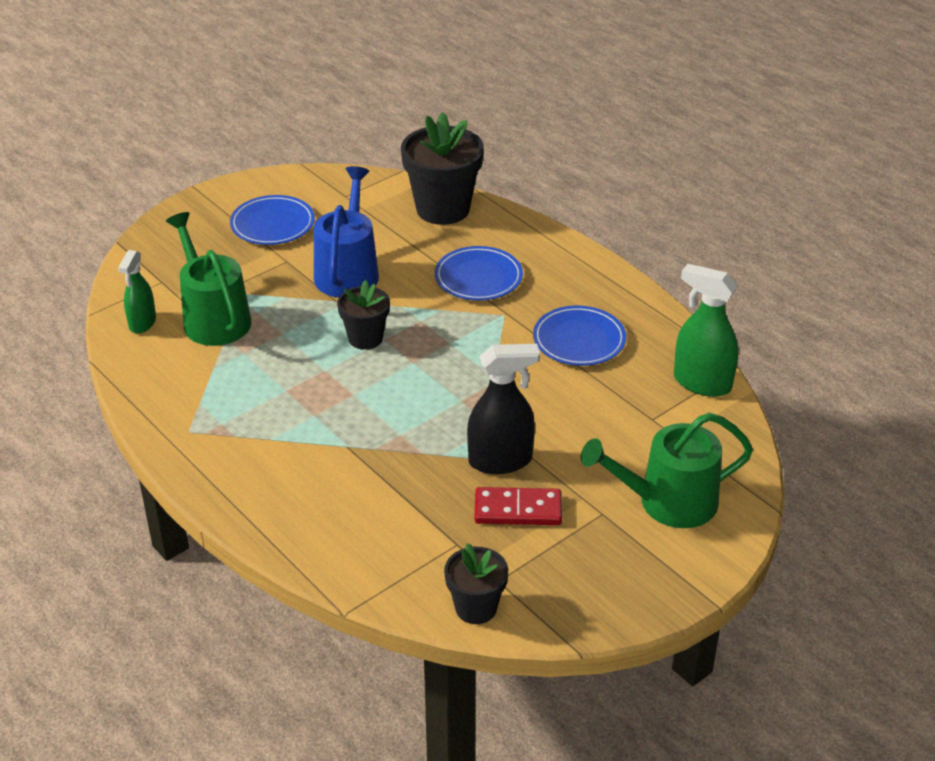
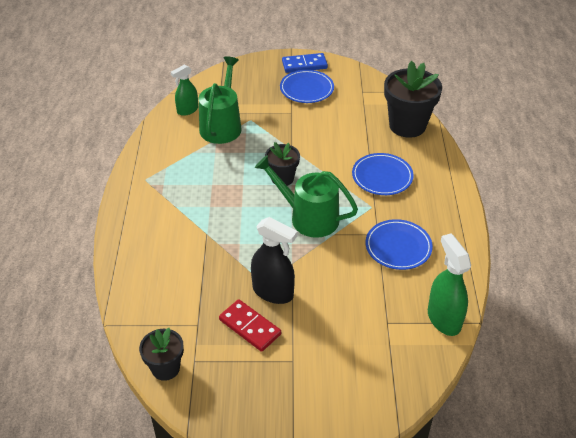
camera: 40 degrees right, 5 degrees up
(235, 197) = (304, 65): none -> blue domino
(348, 271) = (315, 135): blue watering can -> none
(668, 502) = (338, 380): green watering can -> green watering can (309, 217)

